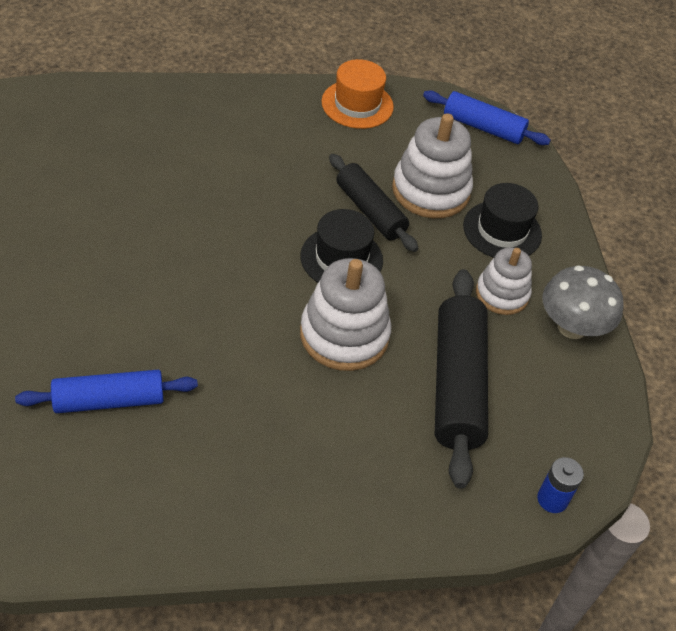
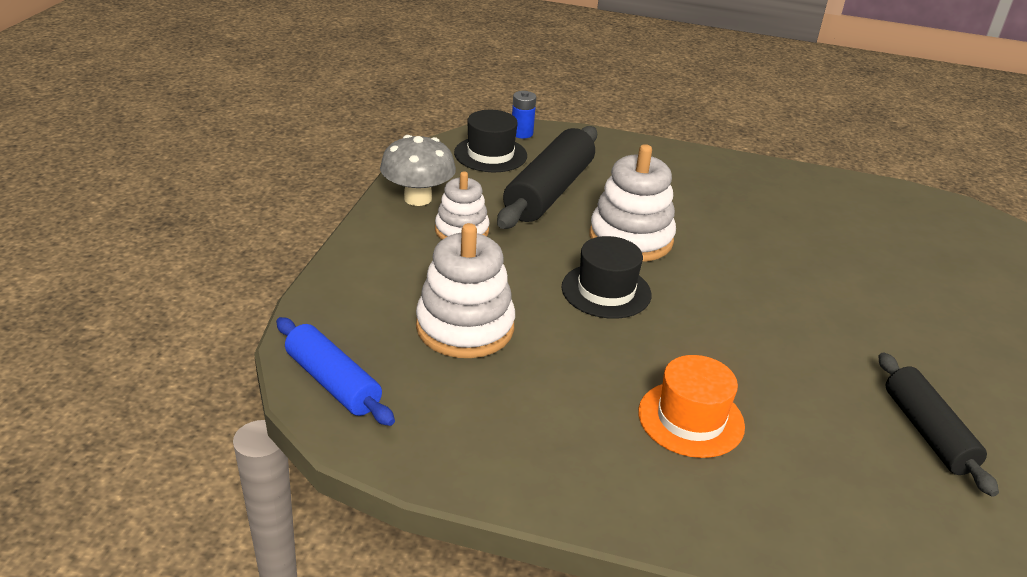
camera: 155 degrees left, 15 degrees down
(109, 401) = (849, 246): blue rolling pin -> none
(357, 104) = (491, 458): orange hat -> orange hat (691, 419)
(370, 211) = (550, 324): black rolling pin -> black rolling pin (927, 432)
(502, 230) = (415, 274): black hat -> black hat (490, 154)

